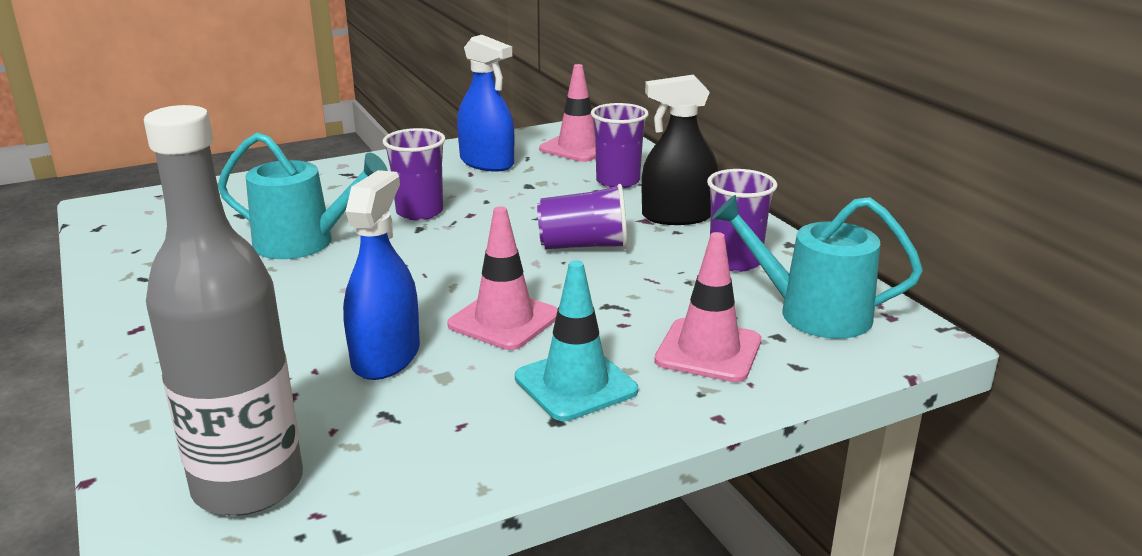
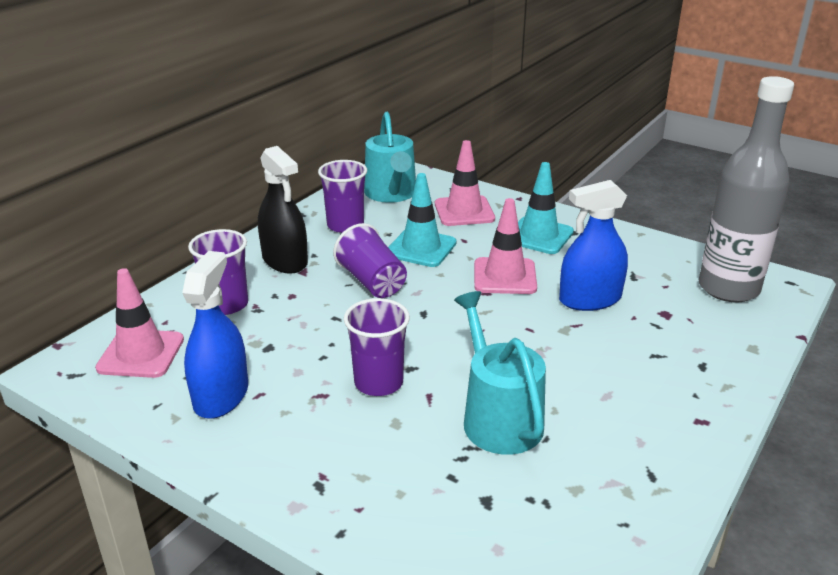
camera: 120 degrees left, 5 degrees up
(630, 290) = (421, 248): none -> turquoise traffic cone

